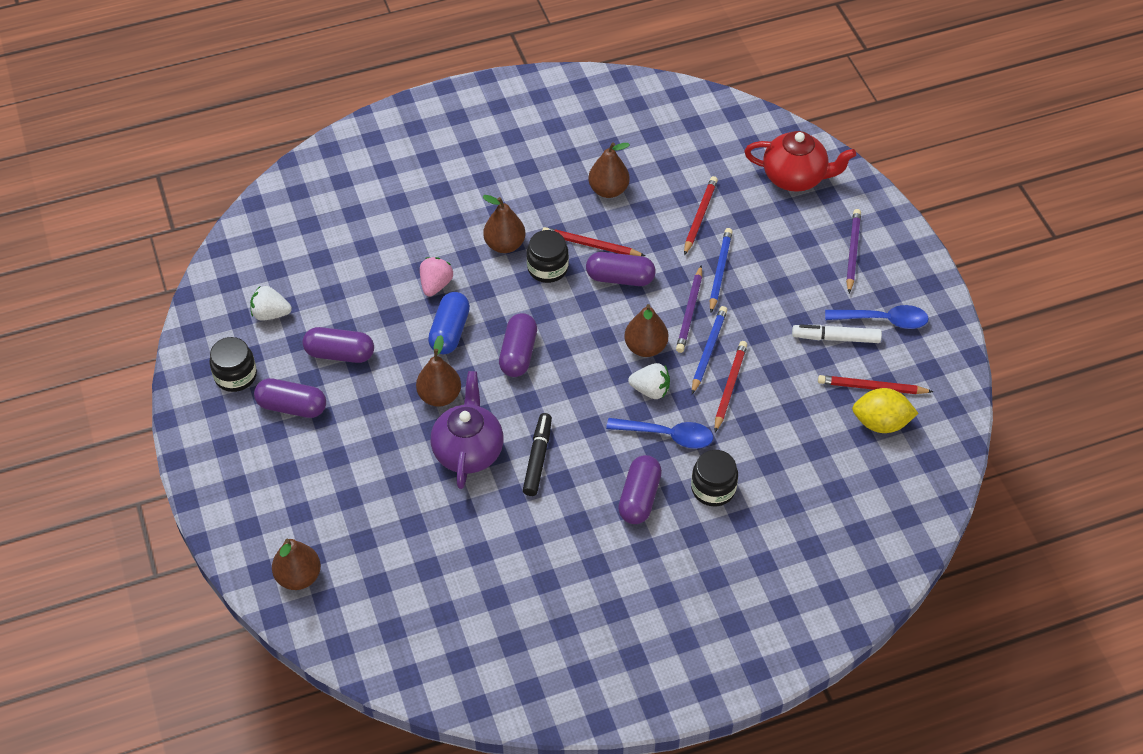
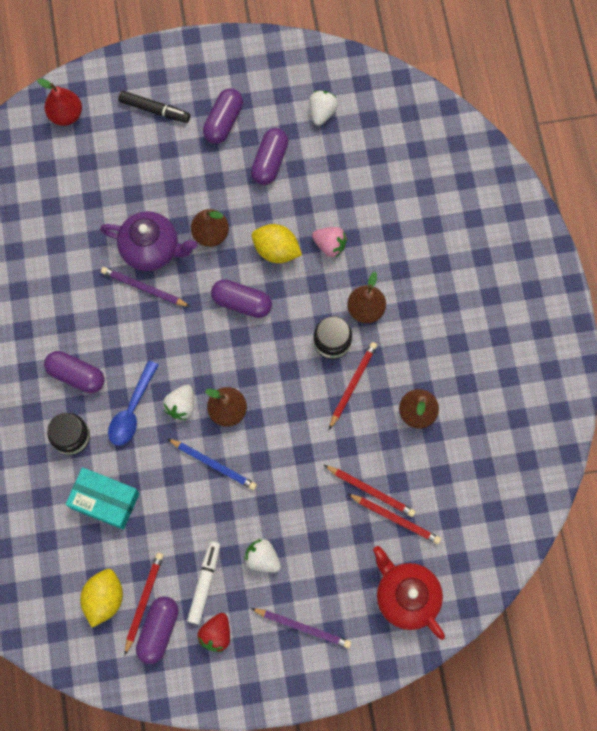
camera: 100 degrees right, 20 degrees up
(235, 375) = (263, 82): black jar -> none
(298, 576) = (66, 115): brown pear -> red pear
(449, 332) = (276, 250): blue capsule -> yellow lemon
(538, 458) = (132, 302): black marker -> black marker (154, 110)
(620, 278) = (309, 403): purple capsule -> purple capsule (158, 630)
(690, 312) = (259, 457): purple pencil -> purple pencil (144, 288)
(720, 271) = (302, 495): blue pencil -> none
(729, 386) = (171, 474): red pencil -> red pencil (395, 519)
(776, 442) = (105, 500): none -> turquoise box
(794, 293) = (262, 558): none -> white strawberry
(795, 177) = (406, 596): red teapot -> red teapot turned 120 degrees clockwise
(883, 320) = (216, 634): blue spoon -> red strawberry

